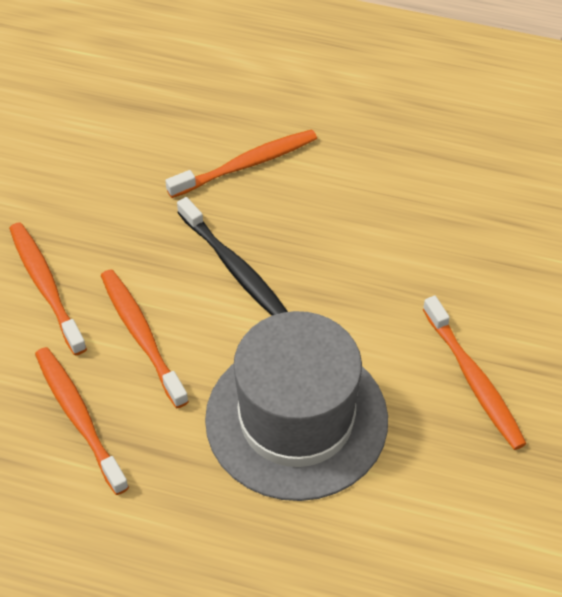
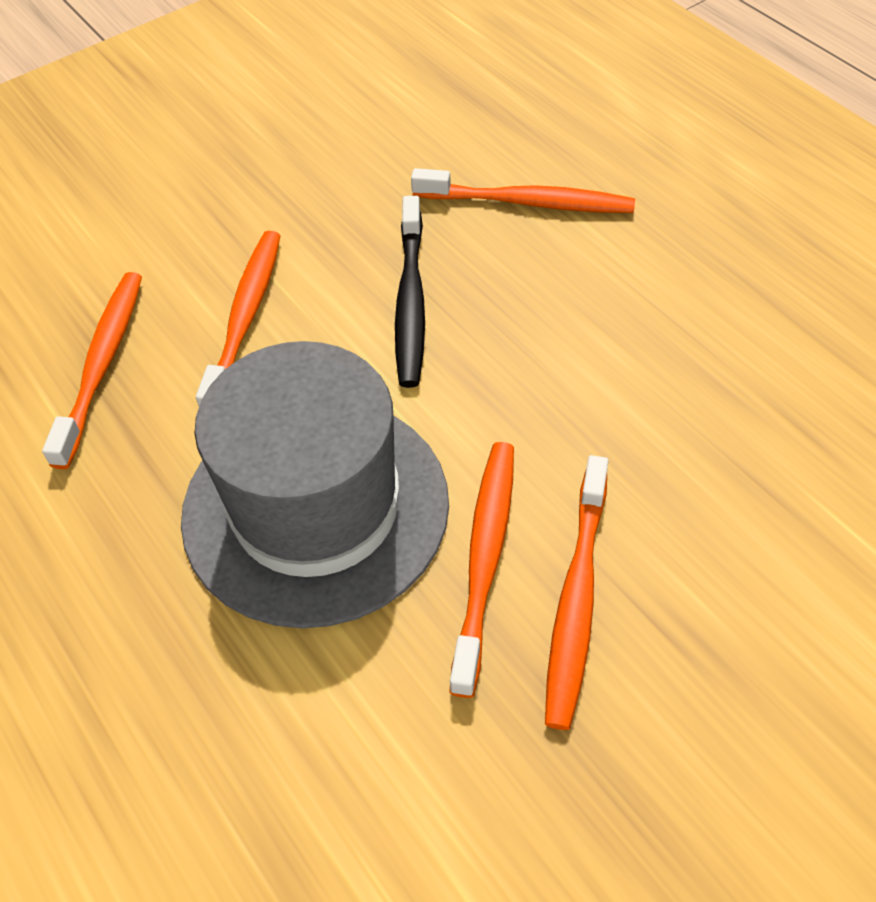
camera: 40 degrees right, 0 degrees up
(46, 287) = (205, 219): orange toothbrush -> orange toothbrush (485, 560)

